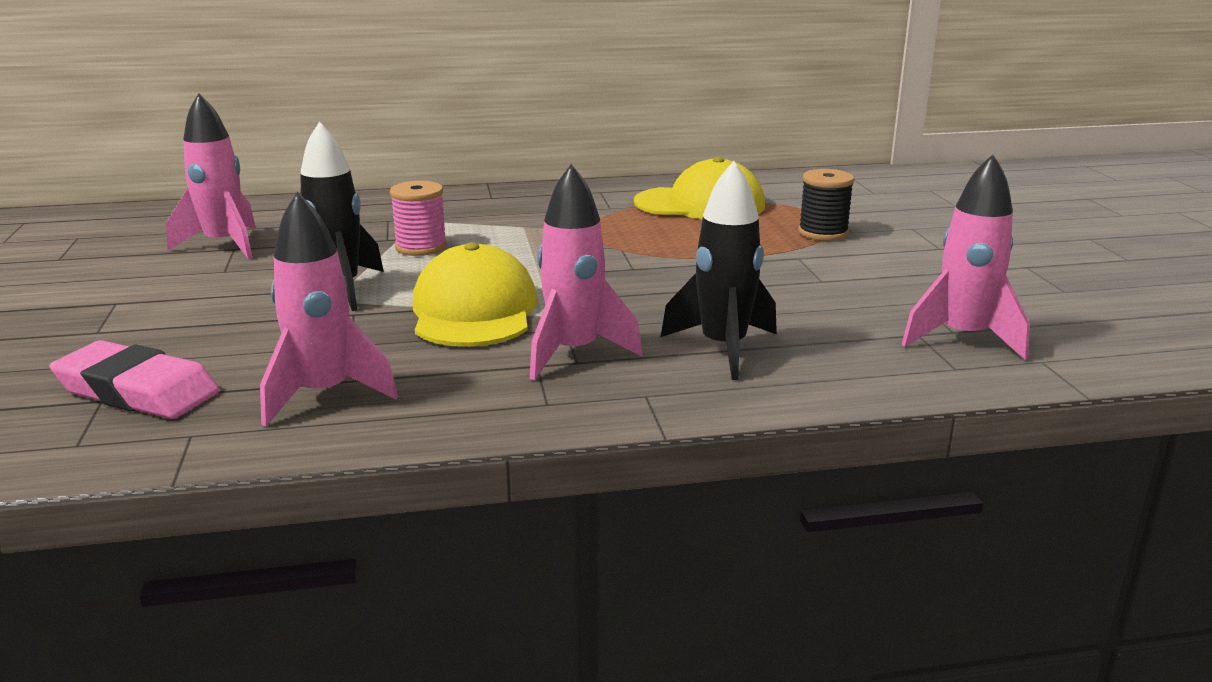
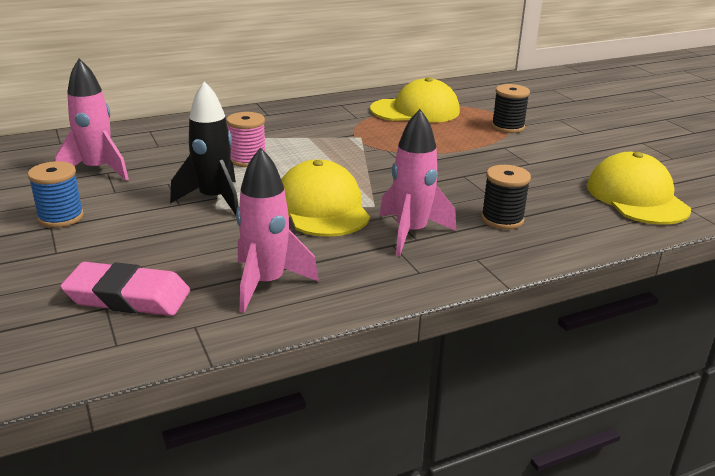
camera: 15 degrees left, 5 degrees up
(136, 293) = (61, 217): none -> blue spool
(723, 348) = (502, 219): black rocket -> black spool
(962, 338) = (636, 197): pink rocket -> yellow cap

